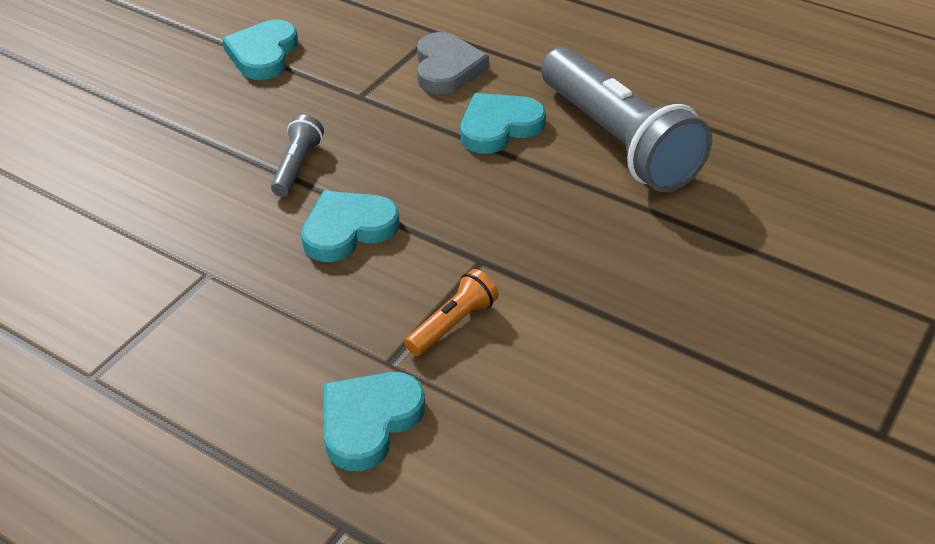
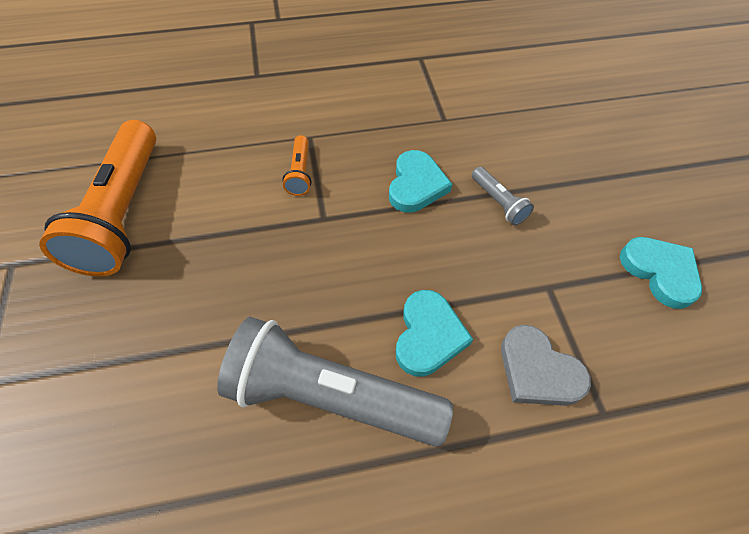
camera: 135 degrees right, 15 degrees up
(369, 422) = (289, 110): turquoise heart -> none
(708, 415) = (123, 212): none -> orange flashlight

